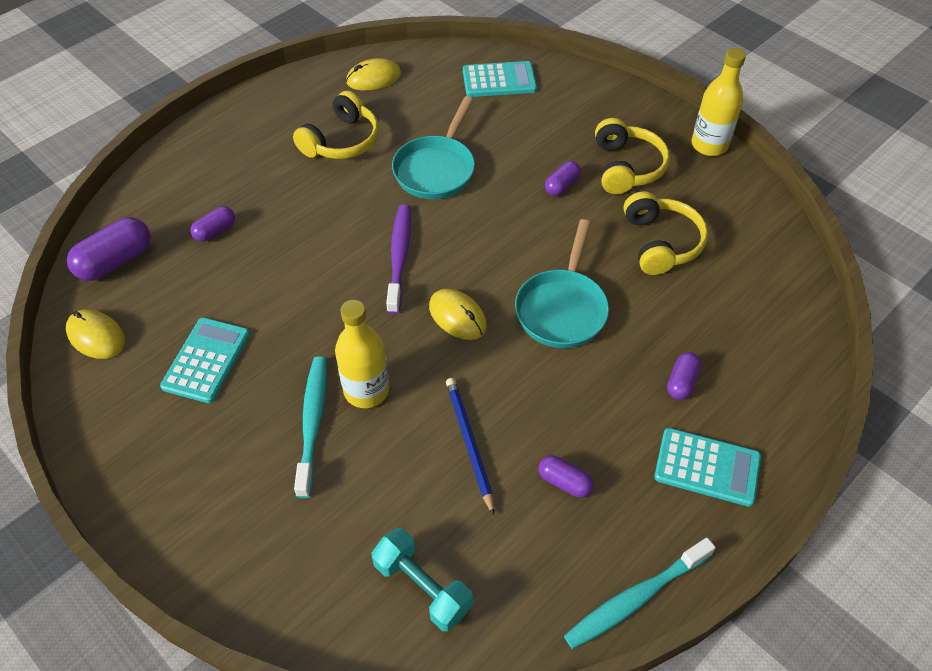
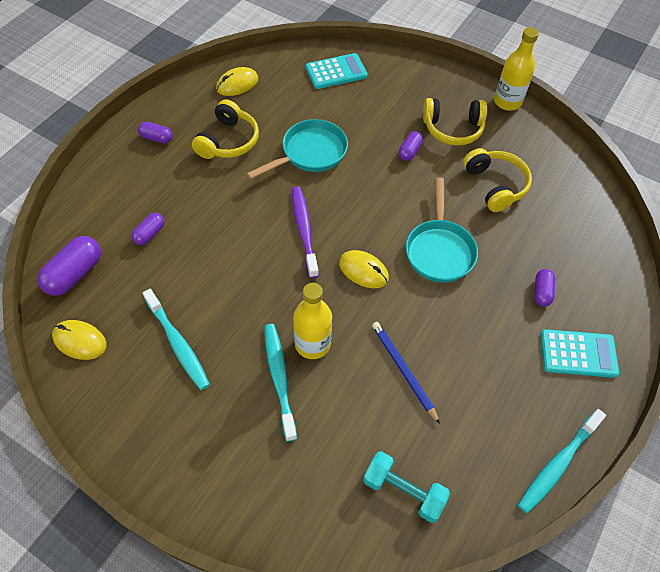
camera: 15 degrees left, 5 degrees up
(206, 360) = (178, 343): turquoise calculator -> turquoise toothbrush
(436, 169) = (310, 153): turquoise pan -> turquoise pan turned 135 degrees counterclockwise
(564, 482) = (482, 386): purple capsule -> purple capsule (156, 138)
(626, 167) = (453, 129): yellow headphones -> yellow headphones turned 105 degrees clockwise

